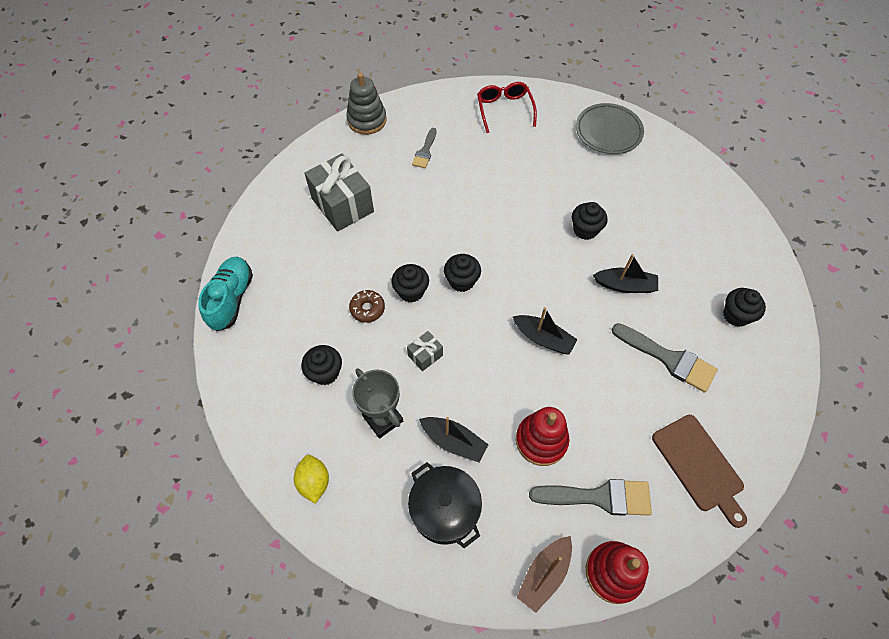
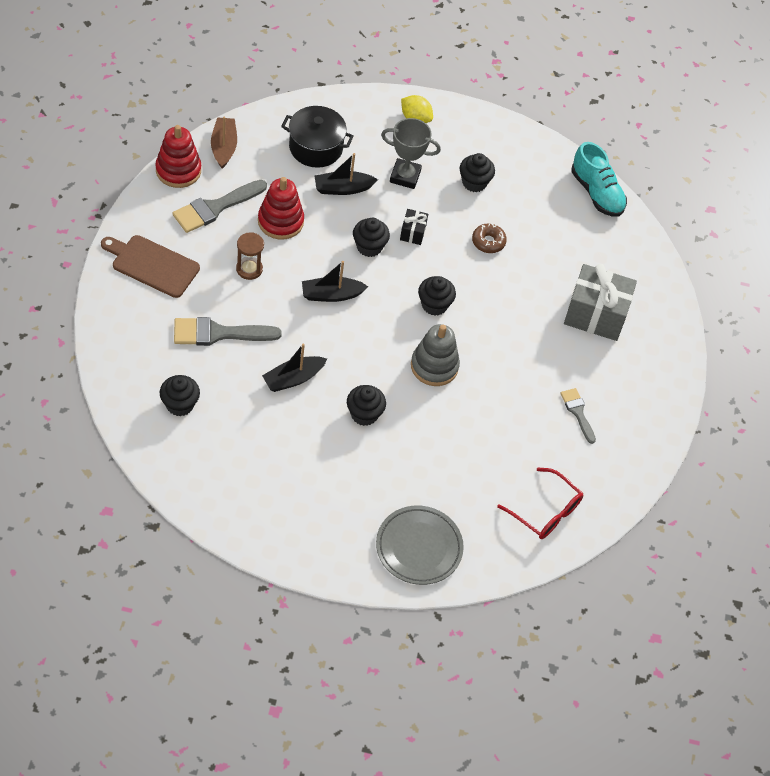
camera: 135 degrees right, 5 degrees down
(367, 120) = (664, 414): grey stacking toy -> grey stacking toy (434, 366)
(411, 291) = (467, 274): black cupcake -> black cupcake (369, 247)
(425, 355) = (413, 233): grey gift -> black gift
(604, 406) = (249, 269): none -> brown hourglass

